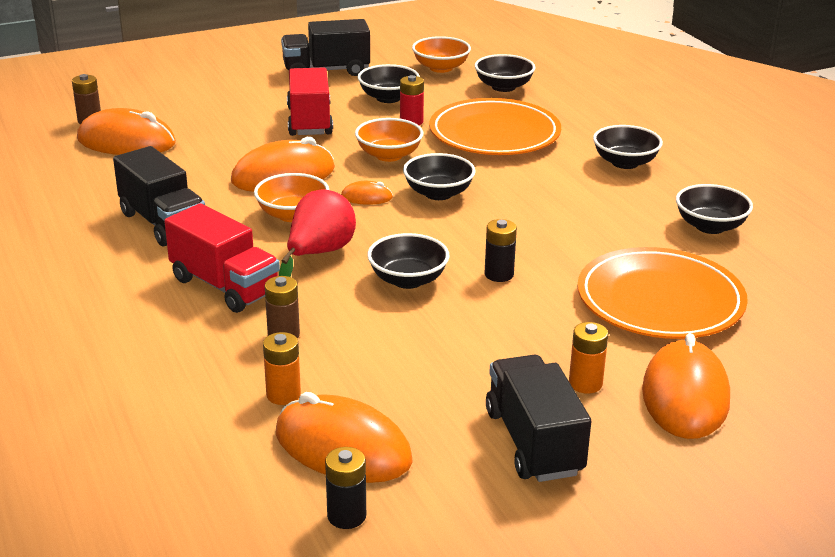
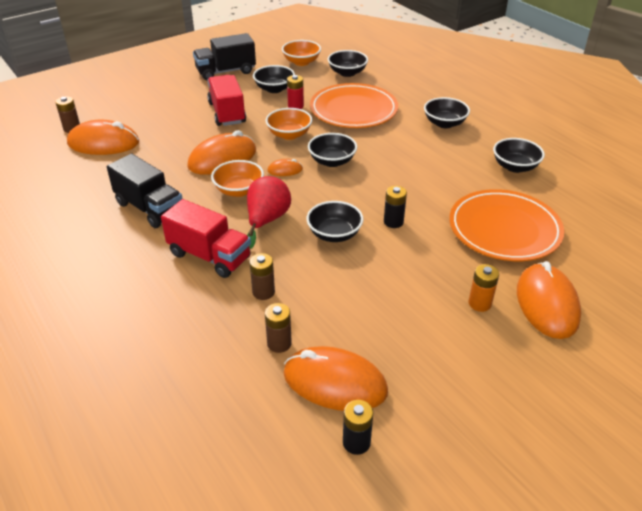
camera: 10 degrees left, 10 degrees up
(283, 395) = (279, 343): orange battery -> brown battery
(534, 442) = (462, 357): black truck -> none

